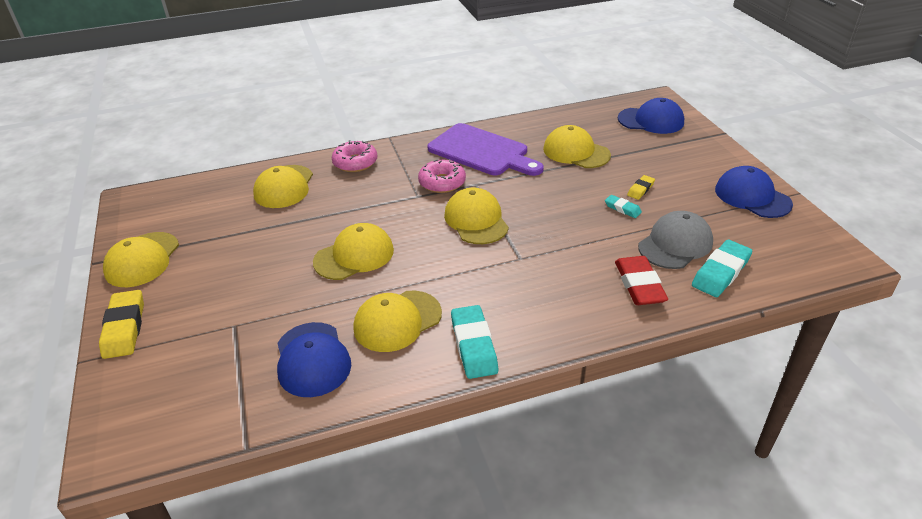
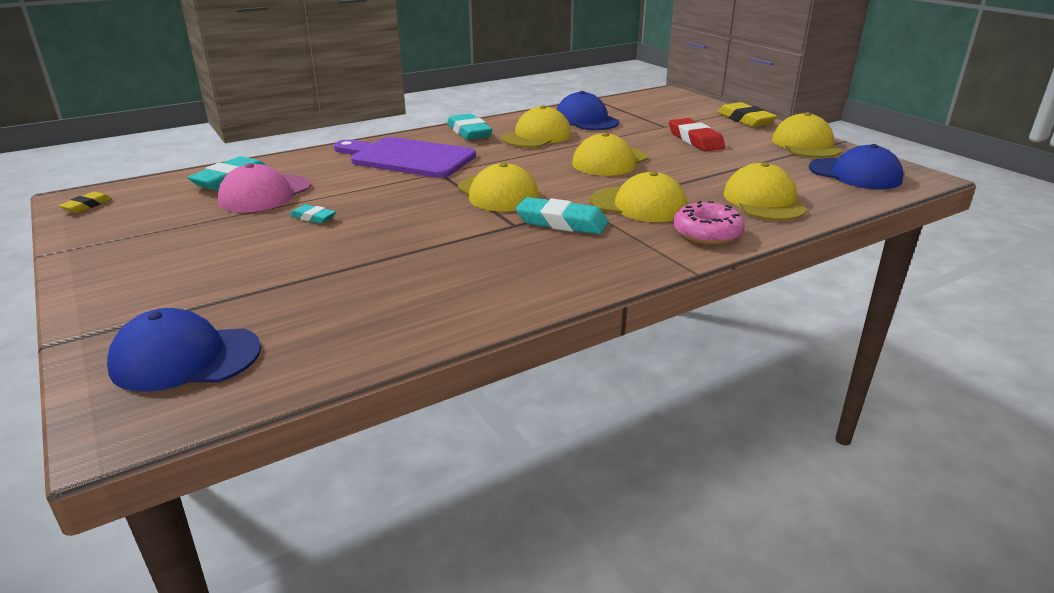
camera: 165 degrees right, 10 degrees down
(442, 182) = (561, 222): pink donut -> turquoise eraser
(481, 151) = (524, 265): purple cutting board -> purple cutting board (408, 158)
(576, 152) = (363, 279): yellow cap -> yellow cap (638, 205)
(639, 285) = (321, 167): red eraser -> red eraser (695, 140)
(640, 189) = (277, 239): yellow eraser -> yellow eraser (87, 206)
(675, 244) = (265, 194): grey cap -> pink cap
(752, 197) = (118, 244): blue cap -> blue cap (855, 174)

